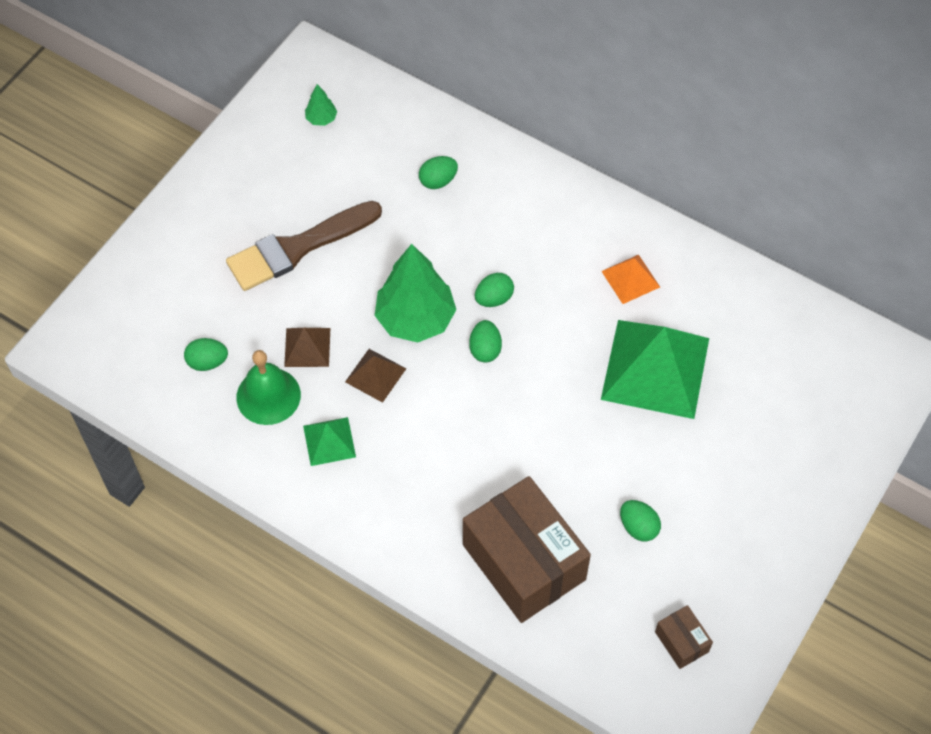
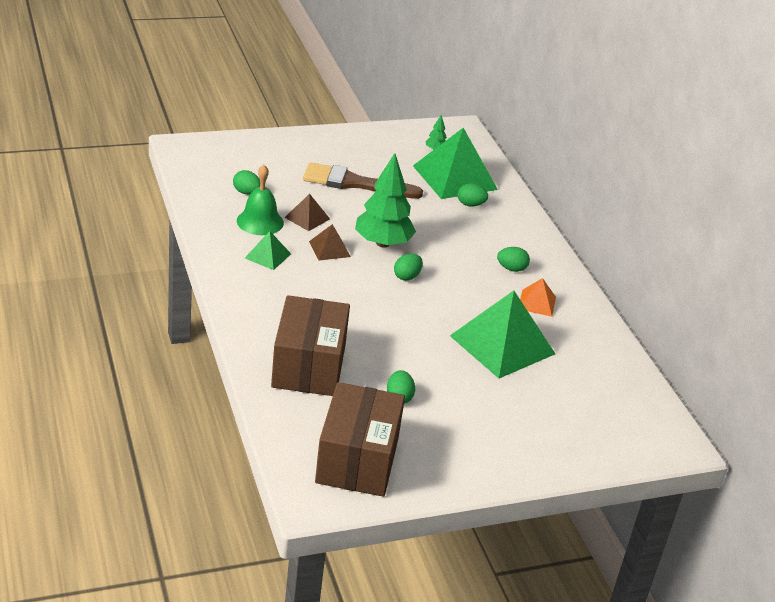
camera: 35 degrees right, 25 degrees down
(382, 149) = (455, 177): none -> green pyramid
(494, 298) = (440, 262): green egg -> green egg (511, 269)
(681, 642) = (357, 460): brown box -> brown box, size x2.32

